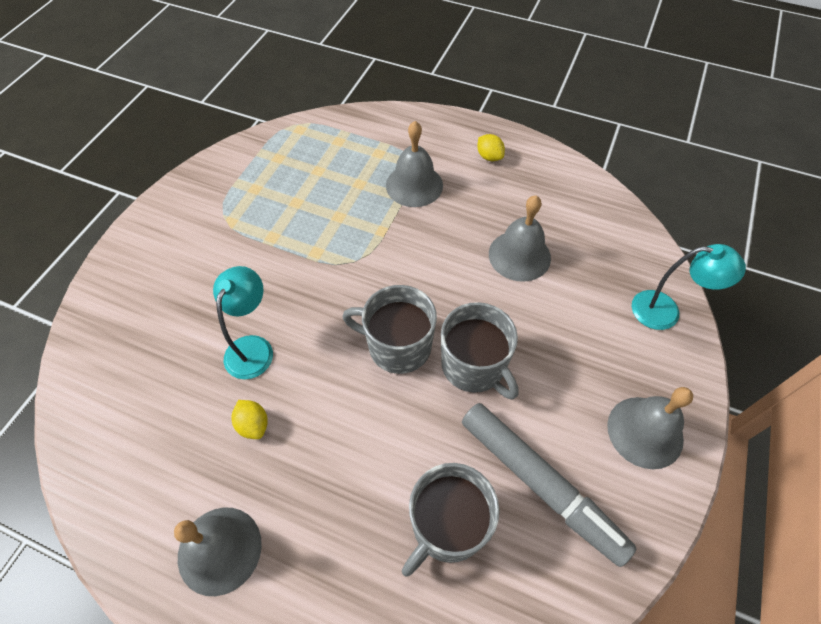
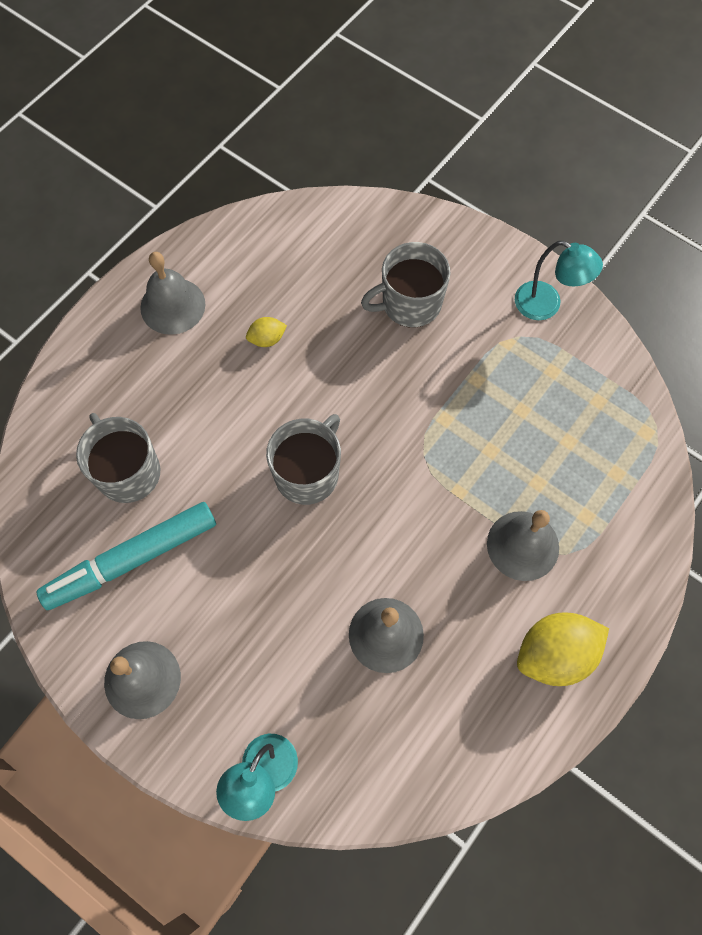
camera: 105 degrees right, 10 degrees up
(253, 347) = (344, 347): turquoise lamp -> turquoise lamp (546, 305)
(474, 366) = (264, 539): grey mug -> grey mug (410, 303)
(489, 157) = (554, 654): yellow lemon -> yellow lemon, size x2.02
(540, 484) = (132, 559): grey marker -> turquoise marker

